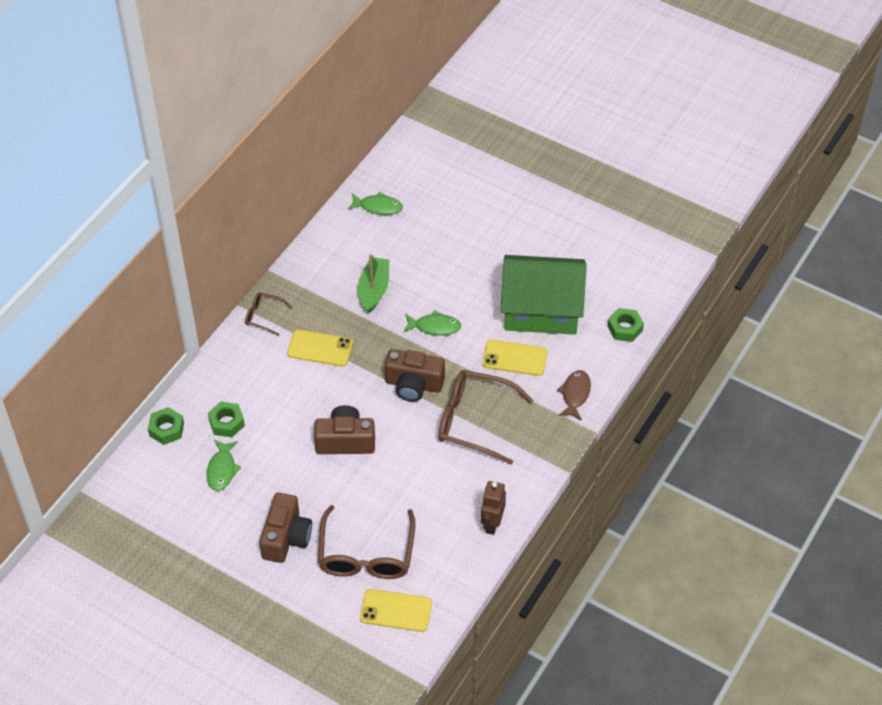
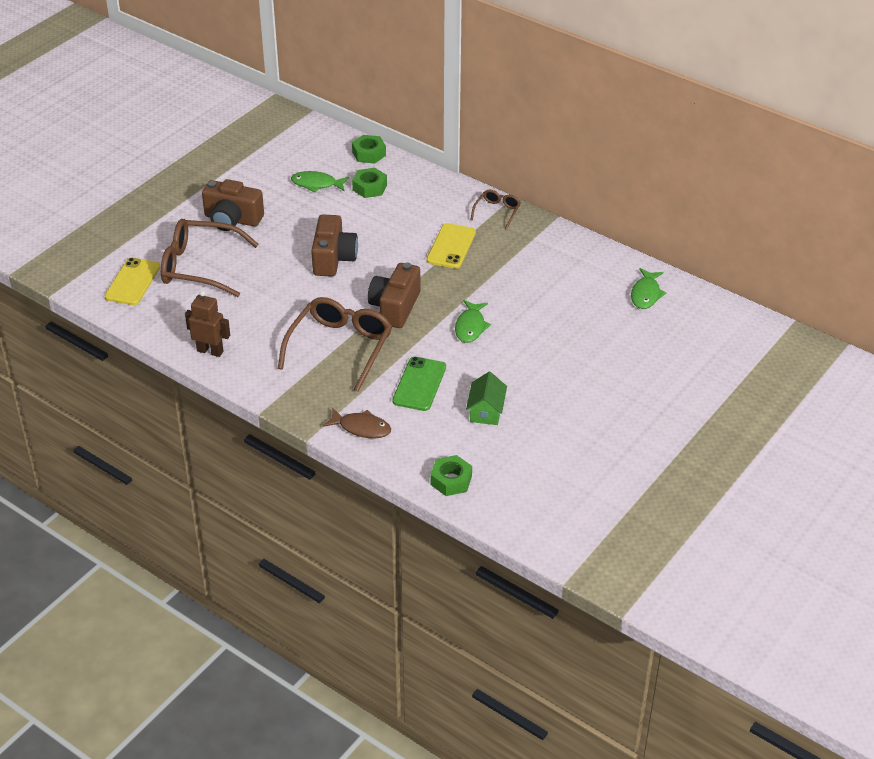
camera: 95 degrees right, 10 degrees down
(374, 290) = (526, 286): green boat -> none
(514, 358) = (419, 384): yellow phone -> green phone
(541, 310) = (486, 411): green house -> green house, size x0.42

